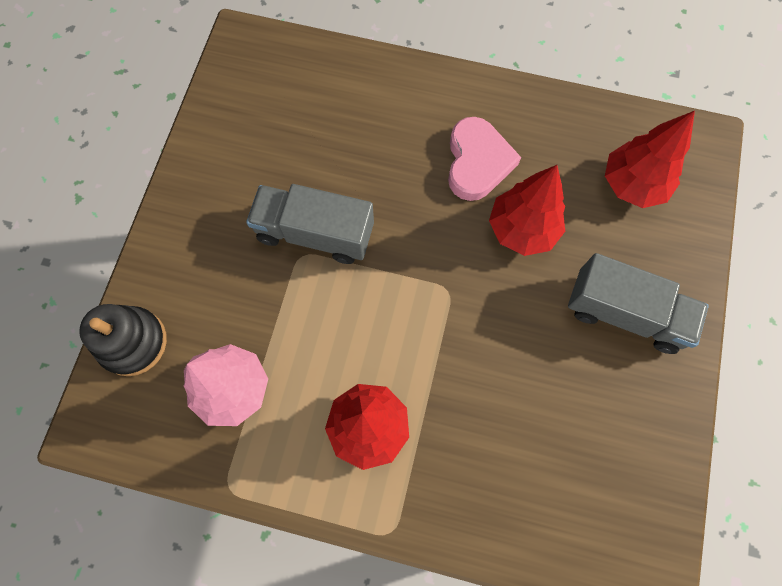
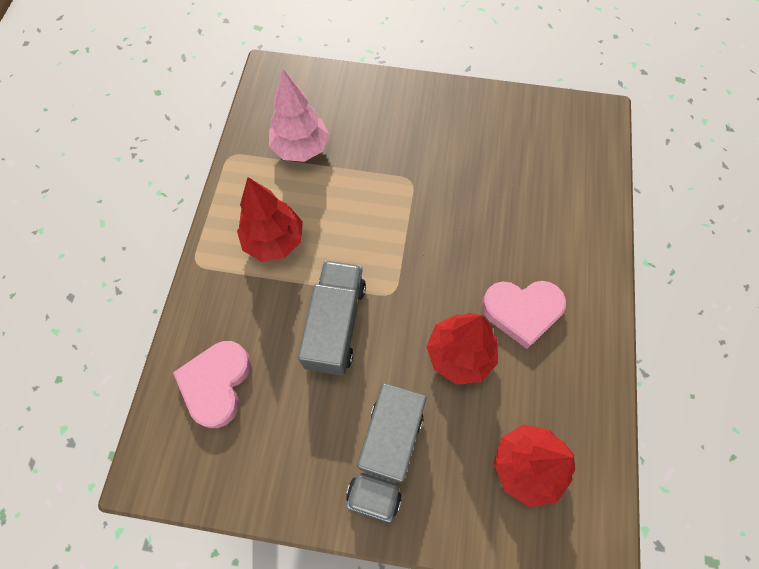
camera: 85 degrees right, 5 degrees down
(133, 342) = (332, 84): black stacking toy -> none
(315, 233) = (431, 187): grey truck -> grey truck (335, 325)
(550, 499) = (216, 384): none -> pink heart

